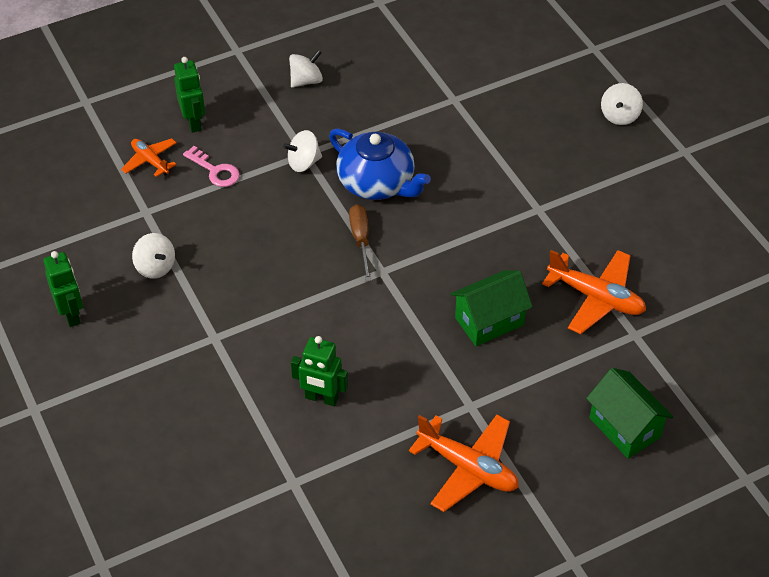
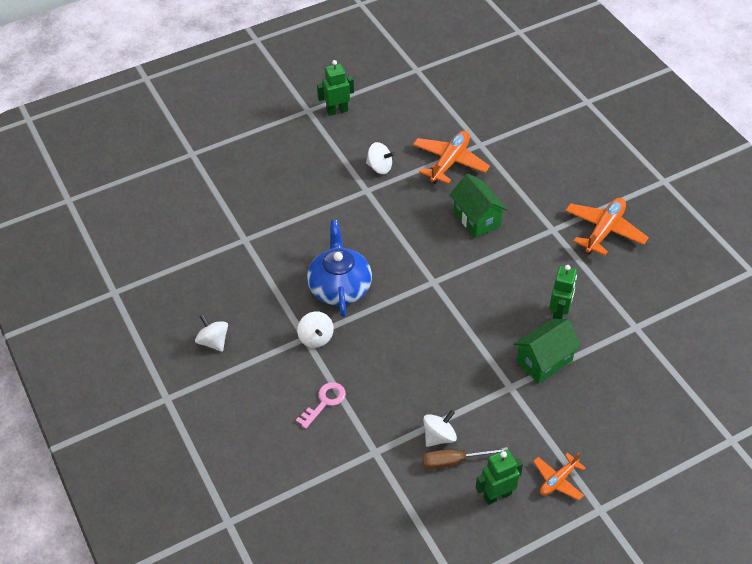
camera: 90 degrees left, 0 degrees up
(150, 161) = (311, 455): orange plane -> orange plane (558, 480)
(194, 122) = (262, 425): green robot -> green robot (337, 111)
(361, 240) = (402, 296): brown screwdriver -> brown screwdriver (454, 461)
(377, 183) = (340, 287): blue teapot -> blue teapot turned 45 degrees counterclockwise
(619, 116) = (269, 142): white spinning top -> white spinning top (380, 167)
(624, 427) = (558, 153): green house -> green house (544, 361)

